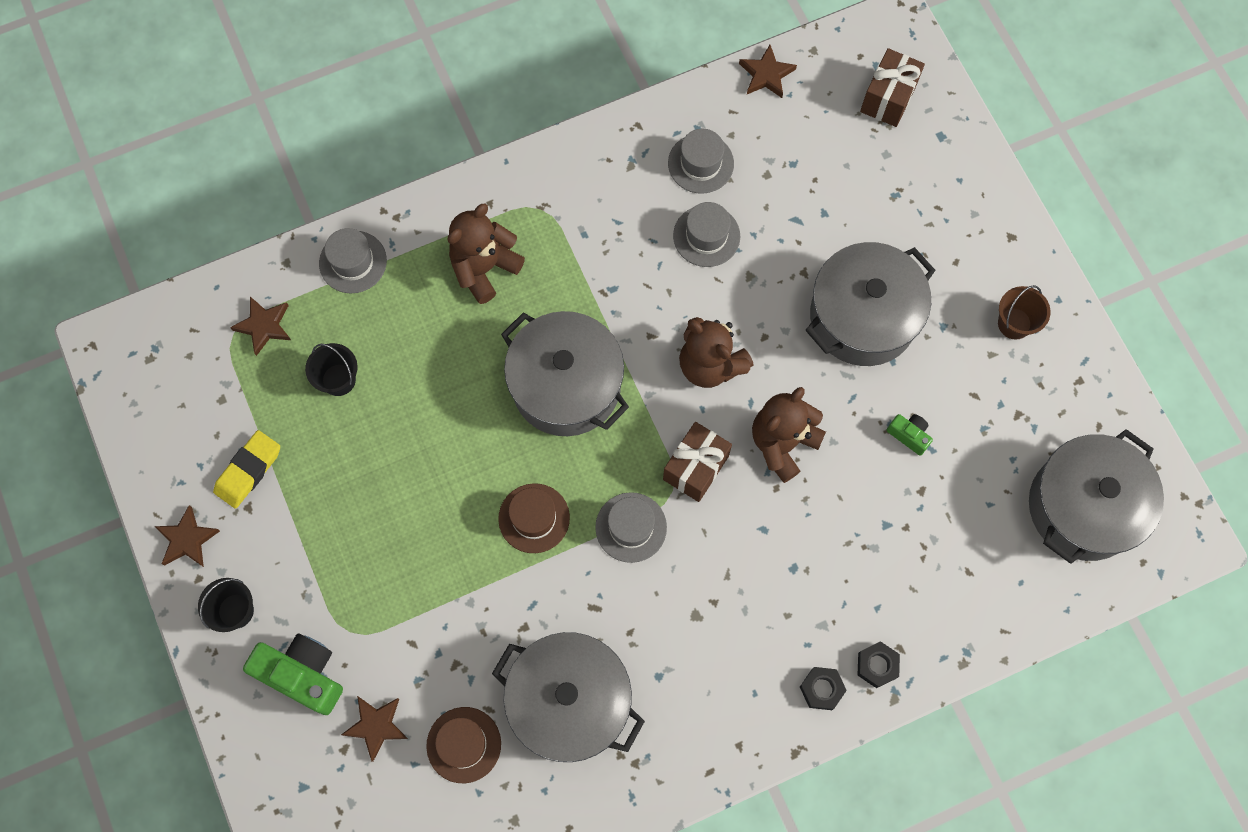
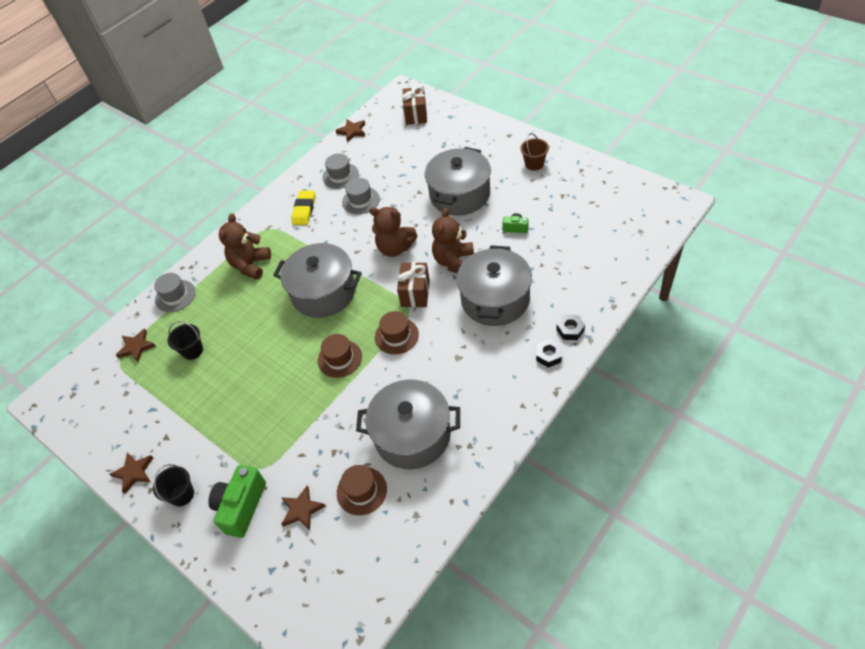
camera: 20 degrees left, 20 degrees down
(248, 471) = (158, 419): yellow eraser -> yellow eraser (304, 210)
(303, 675) = (241, 506): green camera -> green camera turned 75 degrees counterclockwise
(631, 527) = (396, 336): grey hat -> brown hat
(1083, 506) = (621, 214): grey pot -> grey pot (495, 299)

